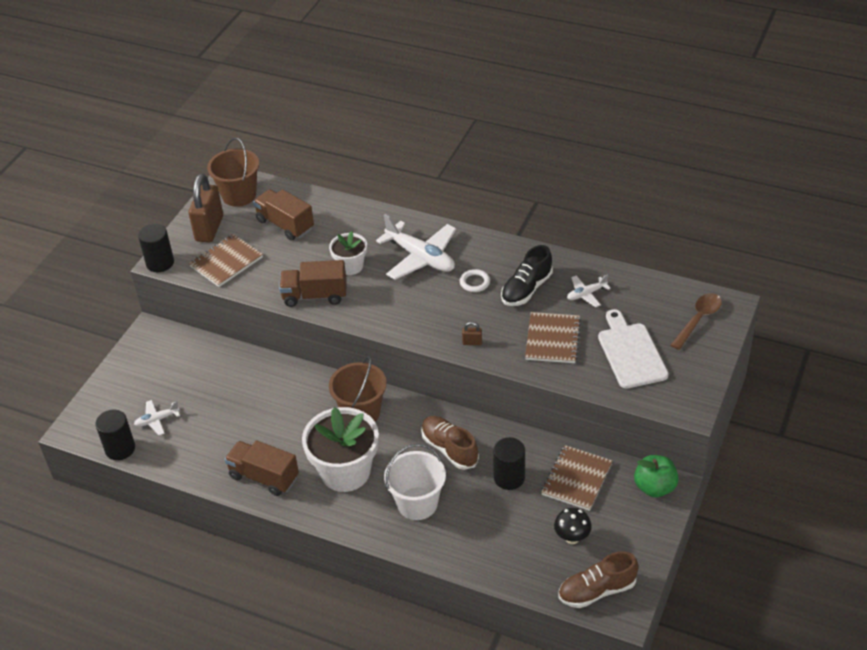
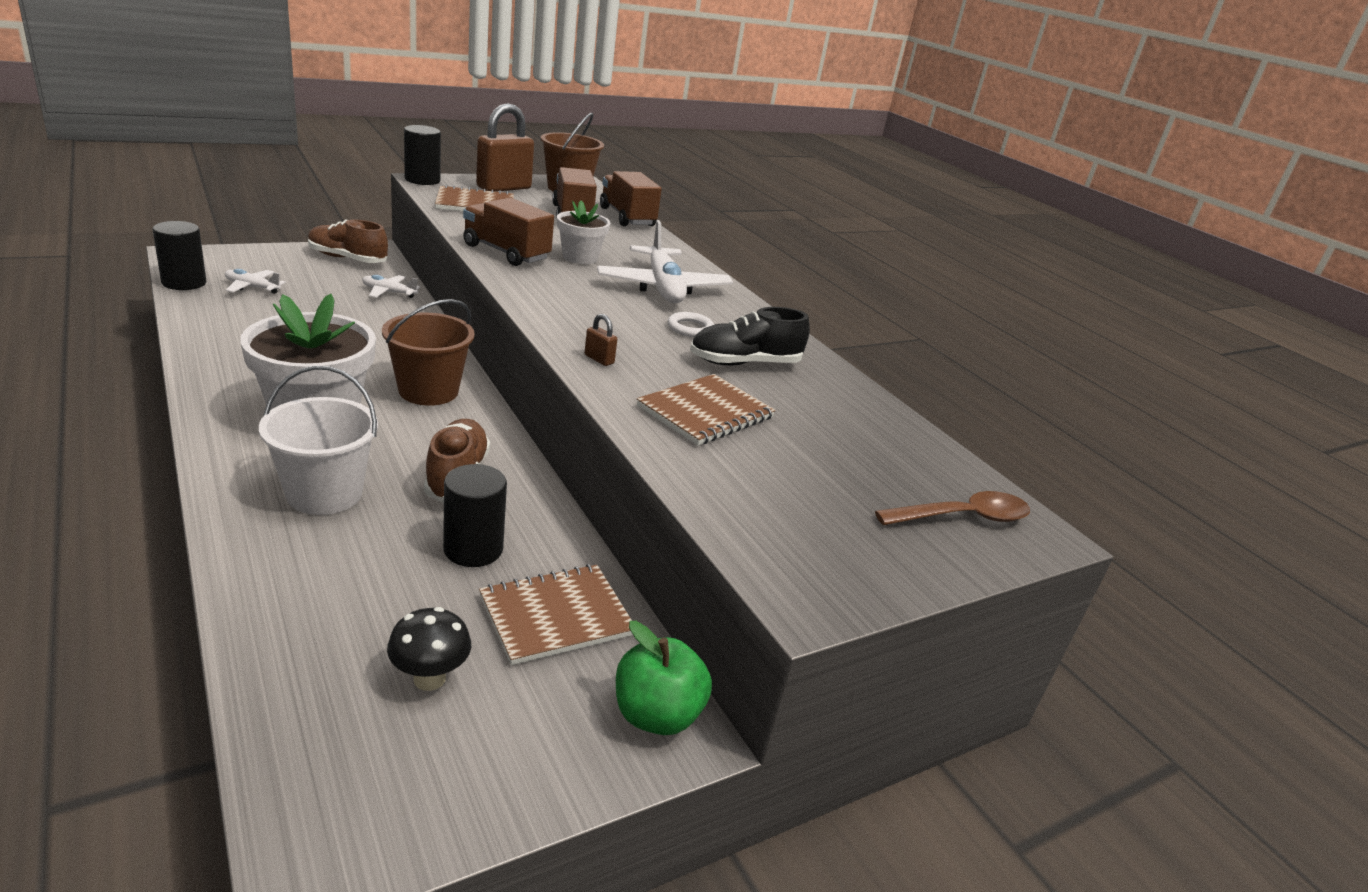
camera: 30 degrees right, 15 degrees down
(264, 477) = (239, 371): brown truck -> brown truck (627, 217)
(586, 294) = (819, 406): white plane -> white plane (389, 292)
(597, 590) = (336, 784): brown shoe -> brown shoe (347, 259)
(630, 352) = (799, 485): white cutting board -> none

